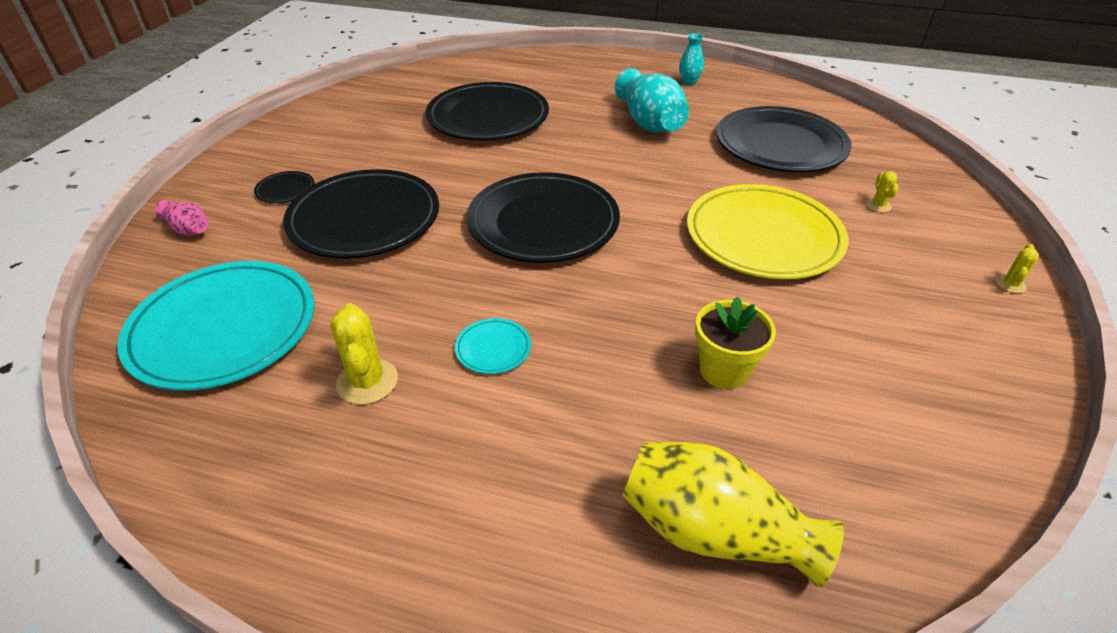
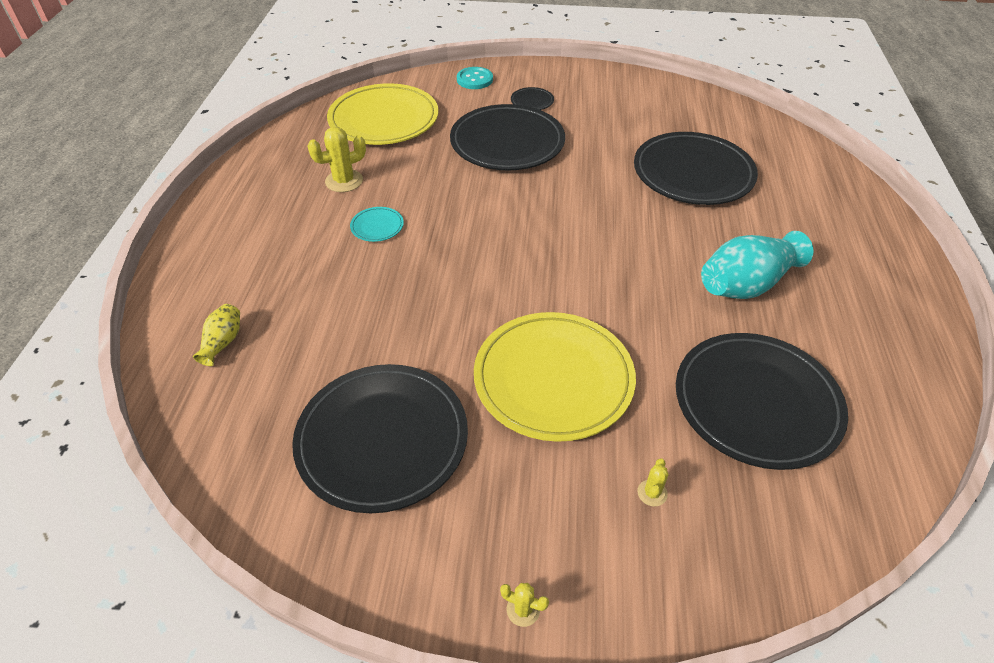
camera: 80 degrees right, 5 degrees up
(189, 229) = (474, 79): pink vase -> turquoise button
(224, 329) = (384, 119): turquoise plate -> yellow plate
(543, 223) = (530, 230): black plate -> black plate (382, 439)
(689, 82) = (880, 315): turquoise vase -> none
(713, 532) = (223, 342): yellow vase -> yellow vase, size x0.50
(724, 370) = (364, 348): yellow flower pot -> none
(878, 205) = (652, 493): yellow cactus -> yellow cactus turned 60 degrees counterclockwise

